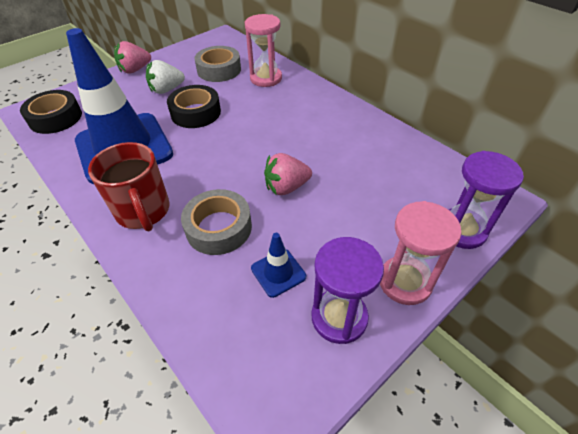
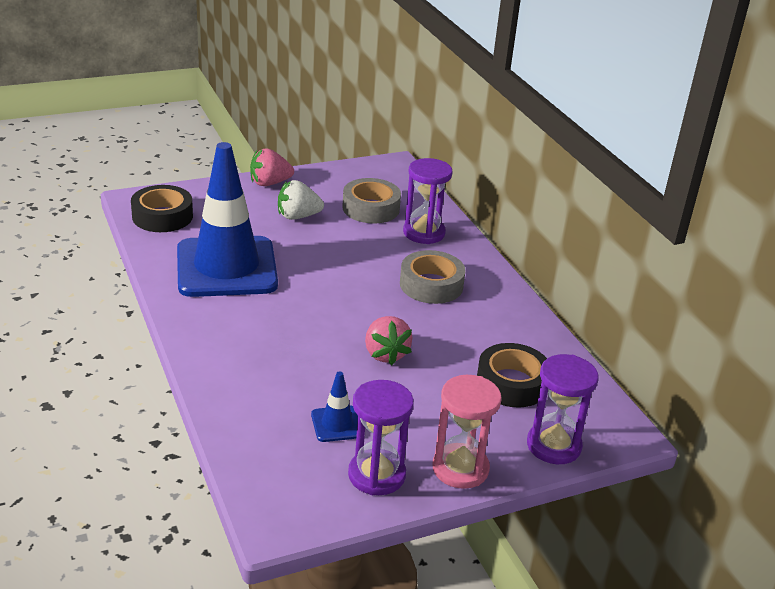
camera: 15 degrees right, 15 degrees down
(143, 212) = (225, 335): red mug -> none
(196, 113) = (321, 251): black tape -> black tape (512, 383)
(219, 228) = (295, 370): grey tape -> grey tape (431, 285)
(266, 78) = (424, 233): pink hourglass -> purple hourglass
(286, 187) = (385, 354): pink strawberry -> pink strawberry turned 105 degrees counterclockwise

